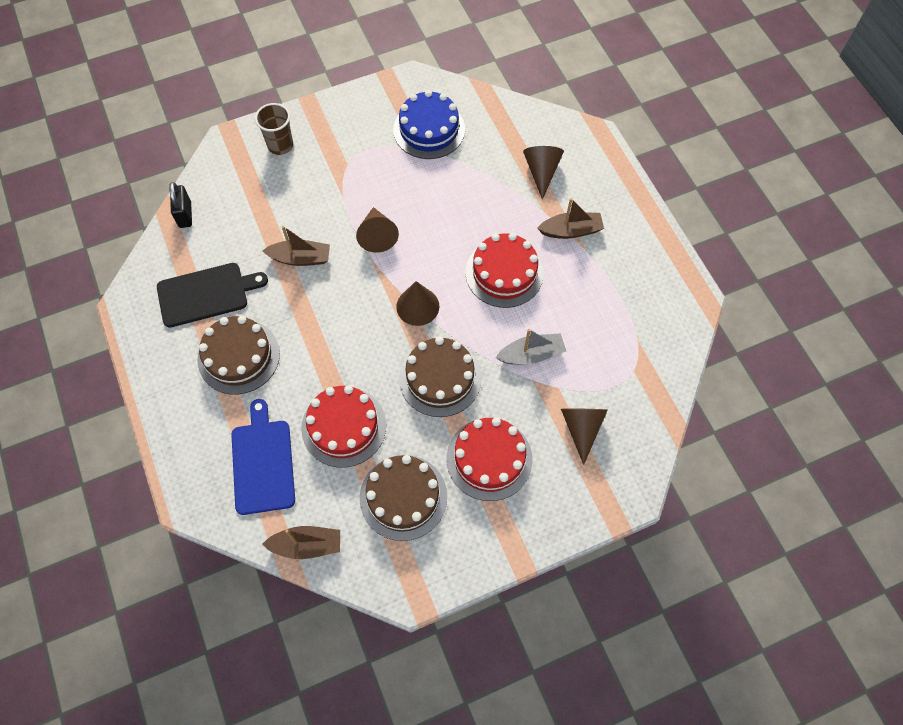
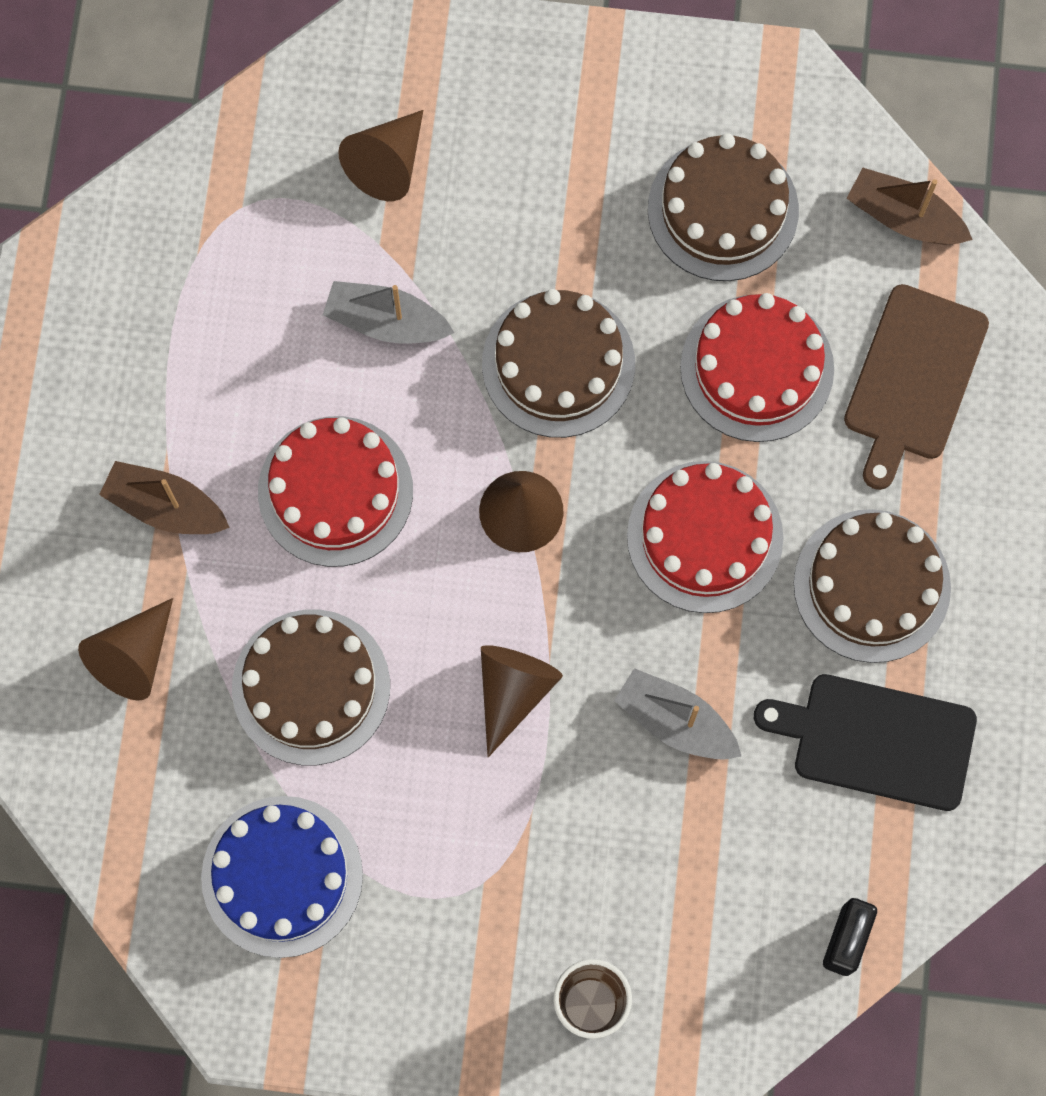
camera: 150 degrees left, 10 degrees up
(262, 462) = (913, 379): blue cutting board -> brown cutting board
(300, 258) = (675, 721): brown boat -> grey boat
(462, 196) = (311, 687): none -> brown cake
(489, 459) = (559, 195): red cake -> red cake (705, 536)

